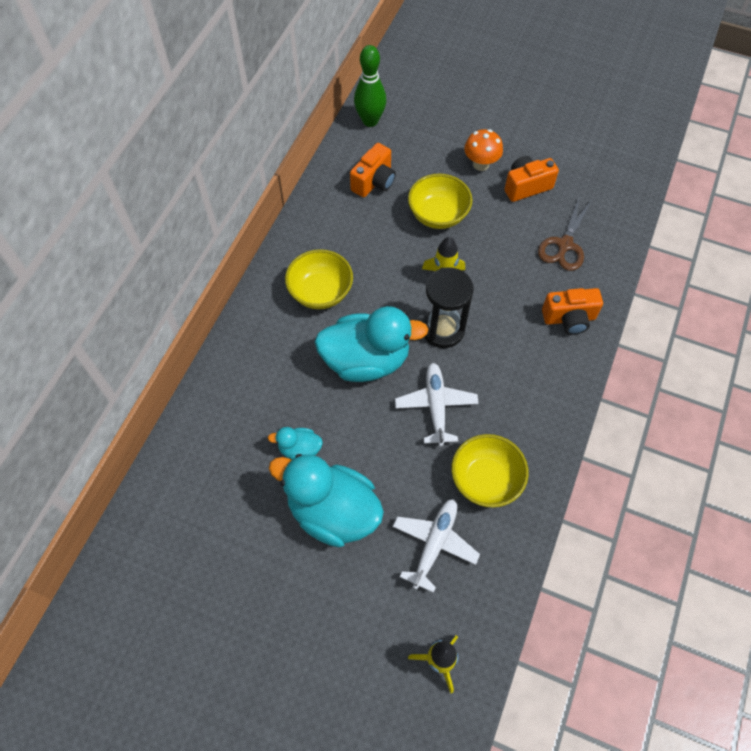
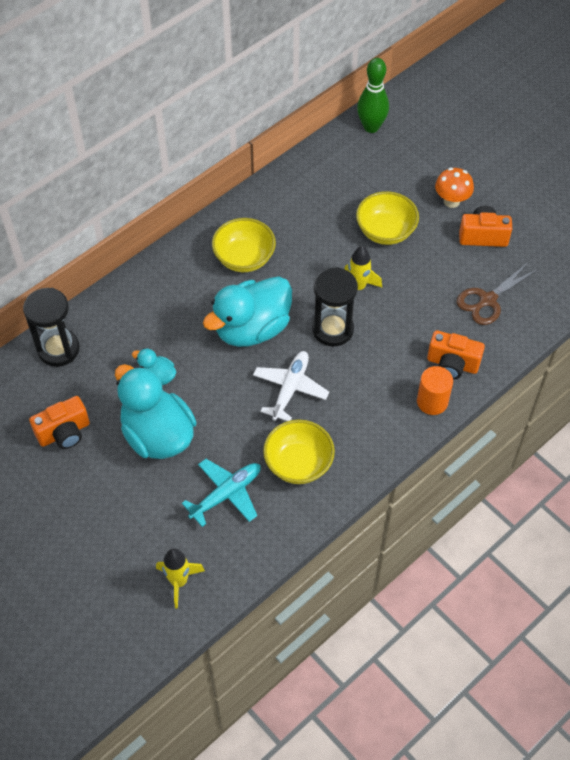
camera: 25 degrees right, 5 degrees down
(182, 463) = (58, 349): none -> black hourglass
(366, 360) = (252, 329): turquoise duck -> turquoise duck turned 120 degrees clockwise
(374, 182) = (344, 182): orange camera -> orange camera (64, 433)
(434, 544) = (226, 494): white plane -> turquoise plane
(572, 363) = (432, 401): none -> orange cylinder

